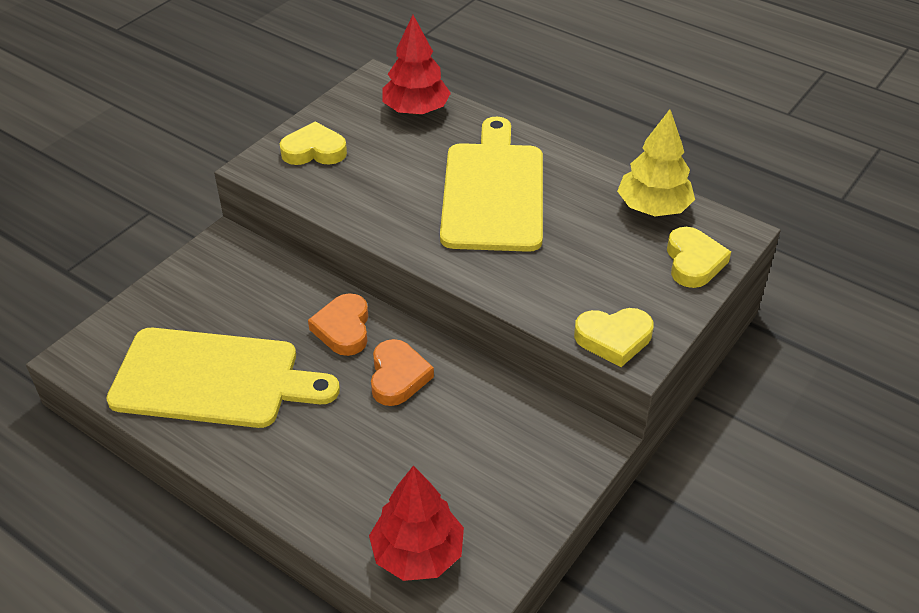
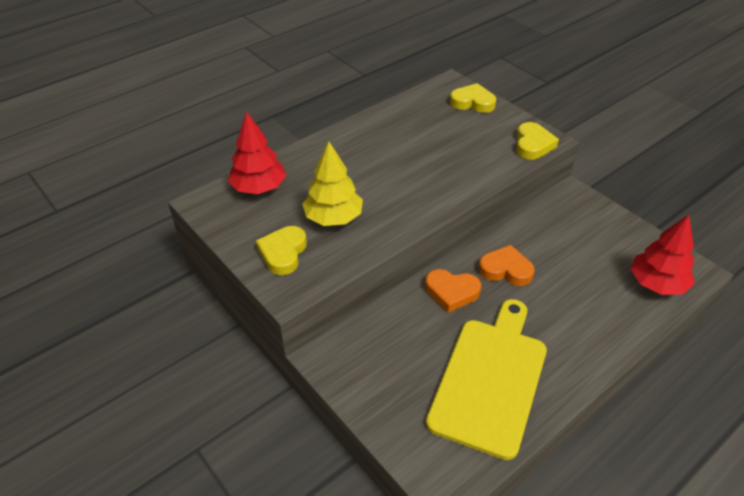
camera: 75 degrees left, 0 degrees up
(493, 192) = (377, 166): yellow cutting board -> none
(653, 208) = (419, 105): yellow tree -> yellow tree (333, 218)

